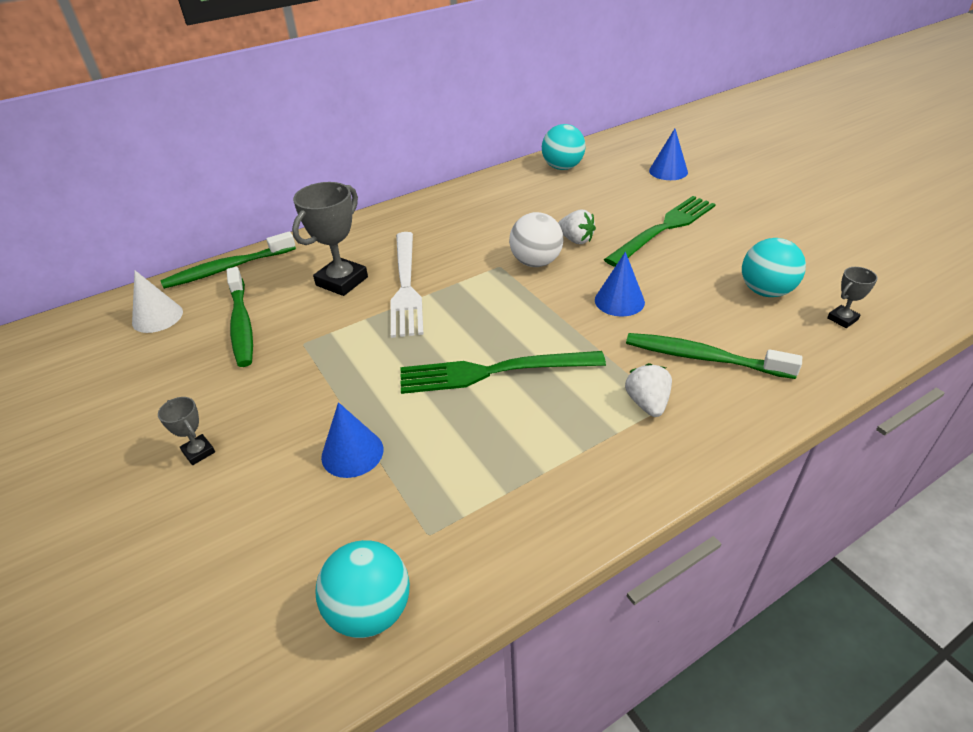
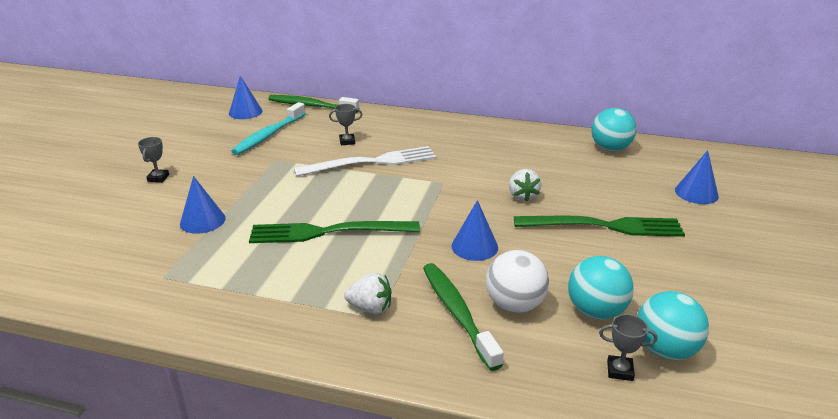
camera: 45 degrees right, 10 degrees down
(157, 317) = (245, 112): white cone -> blue cone
(241, 324) = (269, 135): green toothbrush -> turquoise toothbrush
(342, 281) = (347, 141): grey trophy -> grey trophy, size x0.50
(370, 610) = (92, 285): turquoise ball -> turquoise ball (665, 350)
(405, 286) = (372, 162): white fork -> white fork turned 150 degrees counterclockwise
(493, 372) = (328, 232): green fork -> green fork turned 45 degrees counterclockwise
(536, 262) = (468, 193): white ball -> white ball (514, 305)
(647, 403) = (370, 308): white strawberry -> white strawberry turned 60 degrees clockwise

